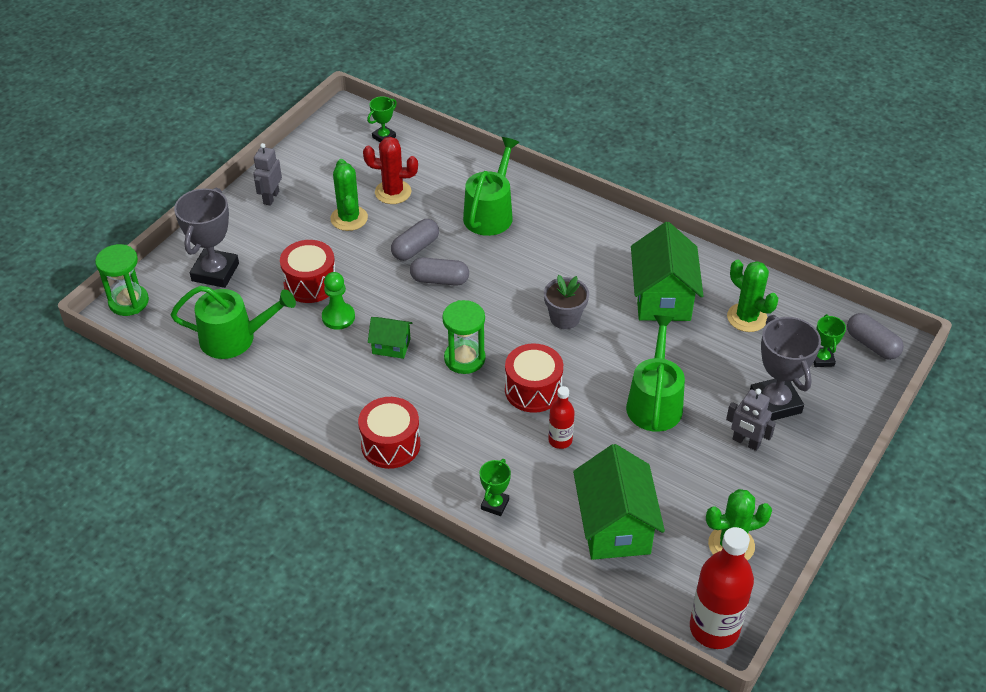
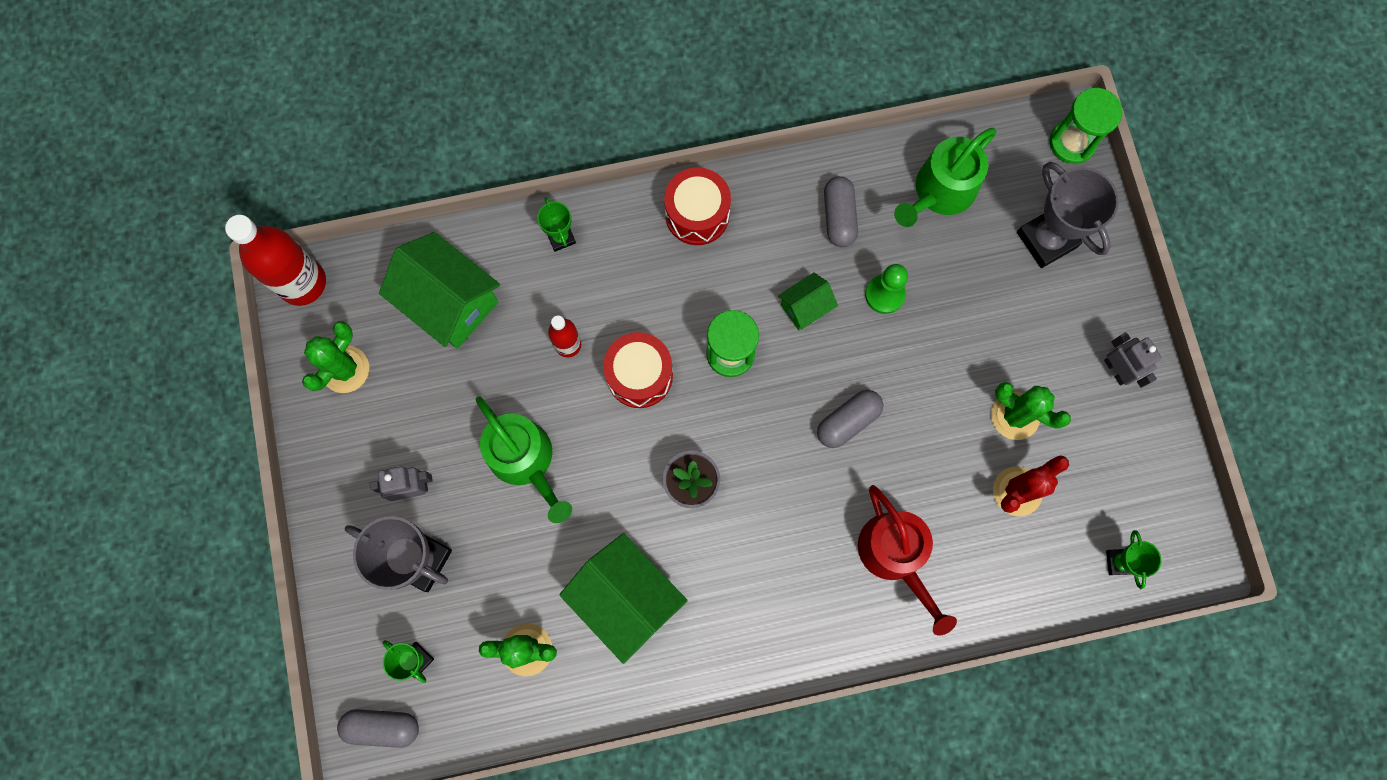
camera: 135 degrees right, 30 degrees up
(310, 283) = (952, 307): red drum -> none
(415, 248) = (912, 439): grey capsule -> grey capsule (838, 217)
(490, 213) = (895, 555): green watering can -> red watering can

